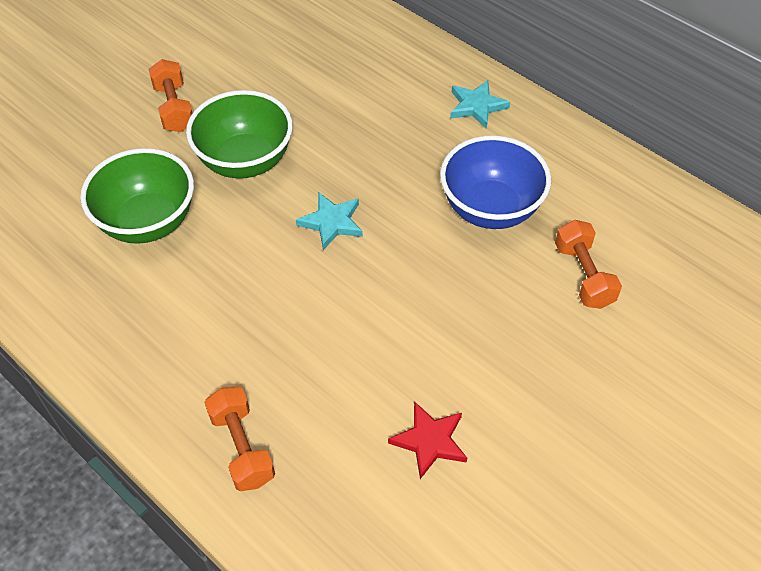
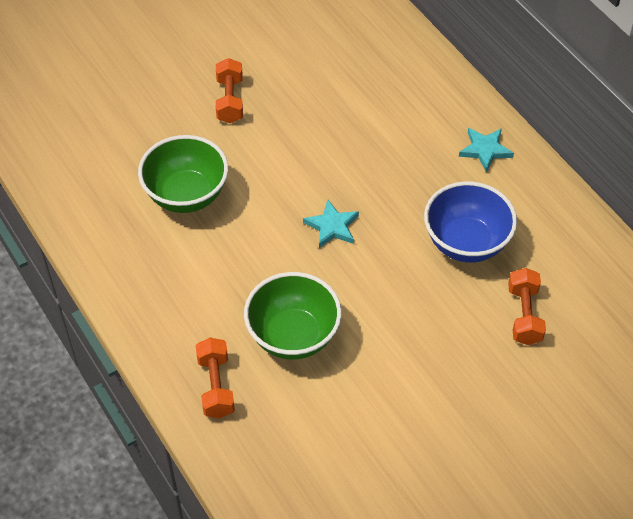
camera: 15 degrees right, 0 degrees up
(245, 161) = (276, 159): green bowl -> green bowl (293, 336)
(429, 441) = (357, 415): red star -> none

